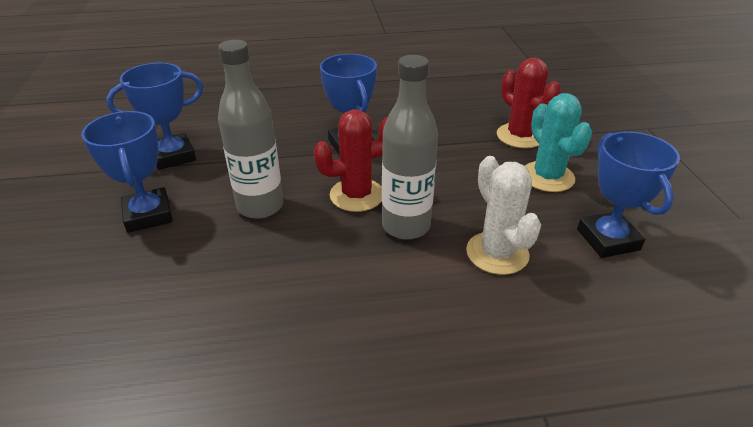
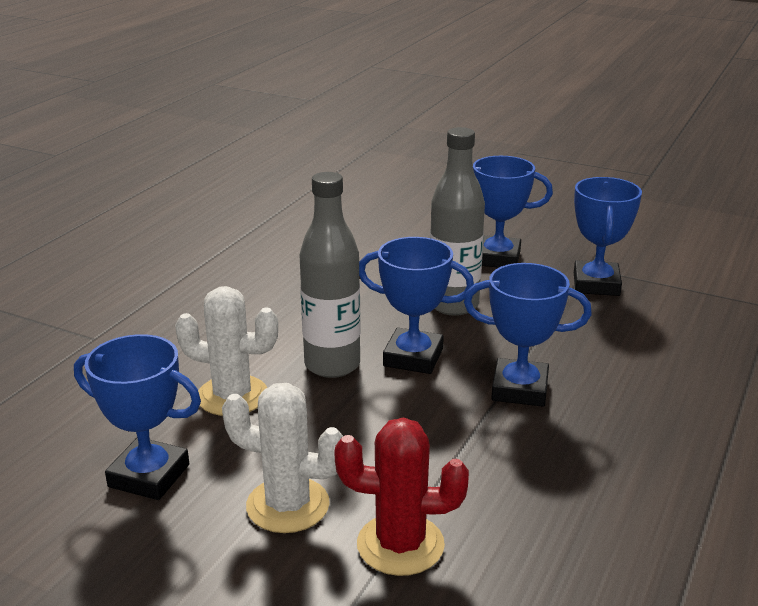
camera: 125 degrees right, 10 degrees down
(357, 195) = (413, 357): red cactus -> blue trophy
(547, 177) = (288, 505): turquoise cactus -> white cactus

